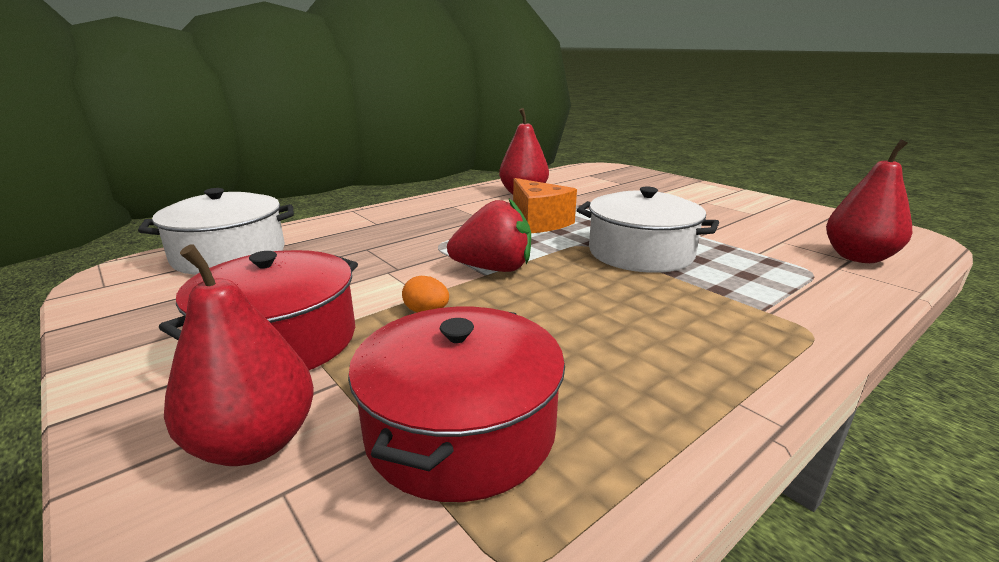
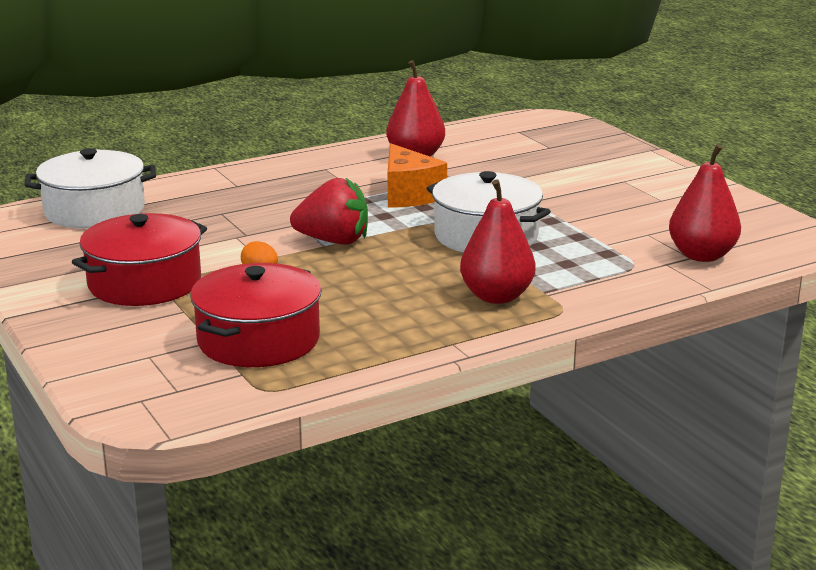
camera: 10 degrees right, 0 degrees up
(254, 443) = (131, 335): red pear -> red pear (496, 296)

